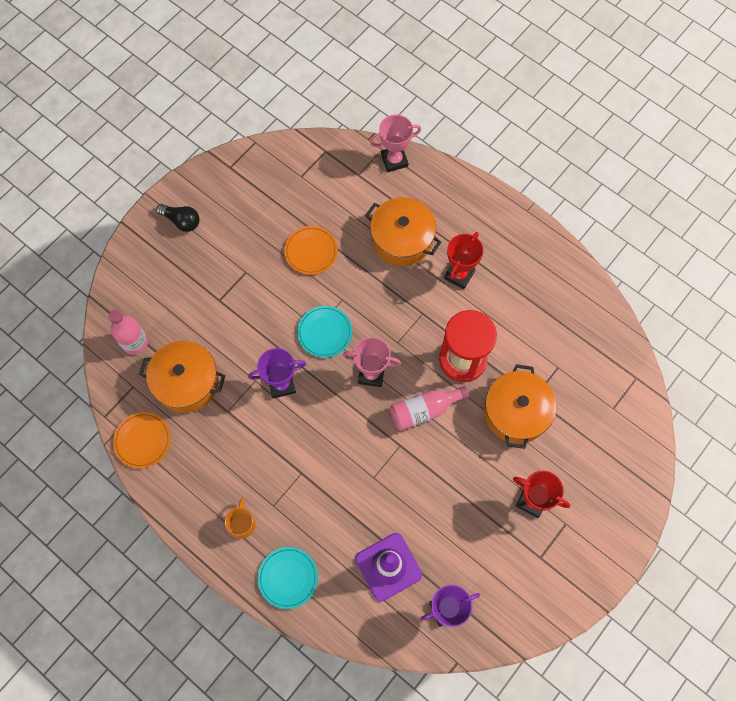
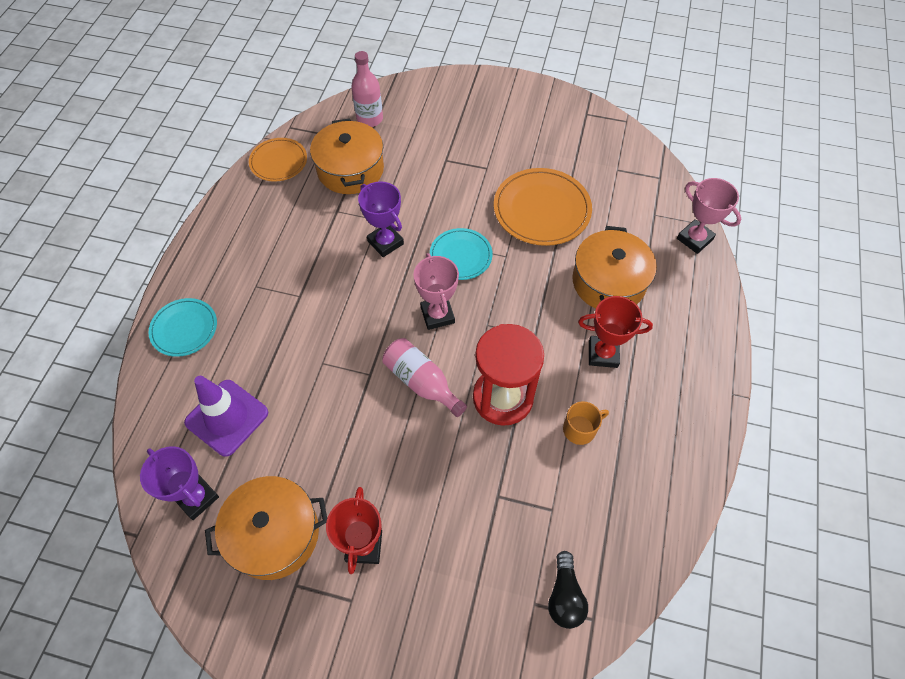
camera: 65 degrees right, 10 degrees down
(182, 221) = (507, 102): black light bulb -> black light bulb (564, 596)
(242, 523) = (227, 268): orange mug -> orange mug (580, 429)
(311, 251) = (541, 209): orange plate -> orange plate, size x1.62
(516, 412) = (468, 482): orange pot -> orange pot (274, 534)

